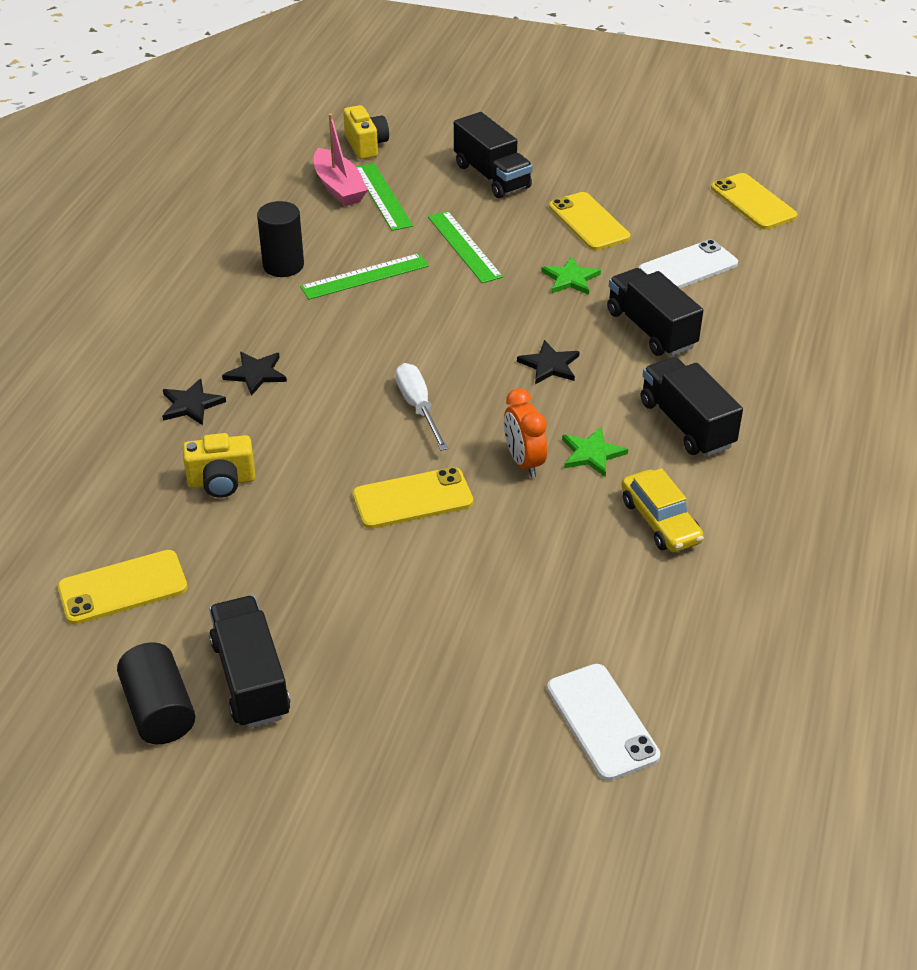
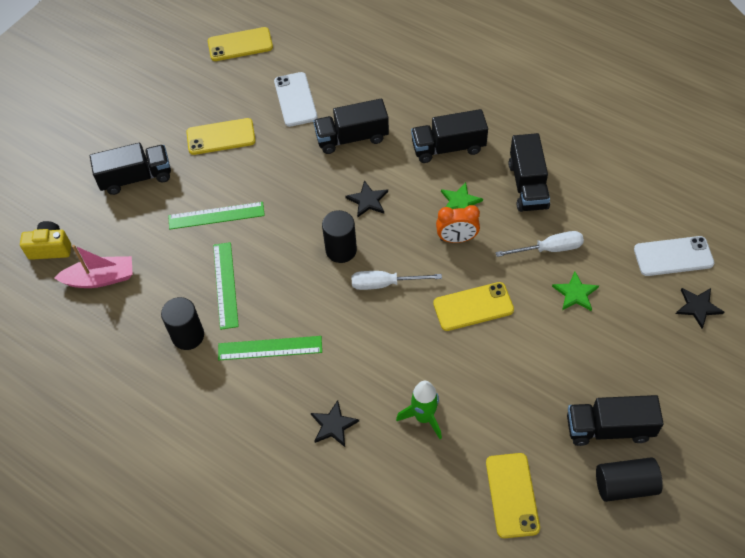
camera: 70 degrees left, 15 degrees up
(222, 482) = (423, 417): yellow camera -> green rocket
(256, 374) = (313, 376): black star -> black star (698, 307)
(383, 196) = (127, 252): green ruler -> green ruler (270, 348)
(412, 499) = (473, 307): yellow phone -> yellow phone turned 75 degrees clockwise
(456, 358) = (341, 250): none -> black cylinder
(549, 564) = (549, 249): none -> white screwdriver
(570, 279) = (281, 164): green star -> green star (575, 293)
(660, 521) = (527, 185): yellow car -> black truck

